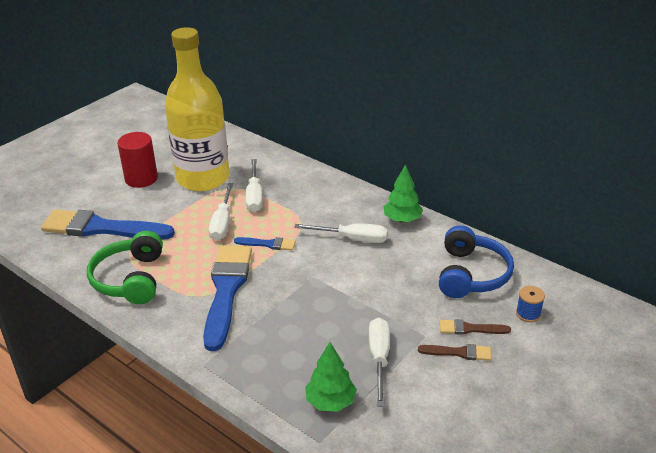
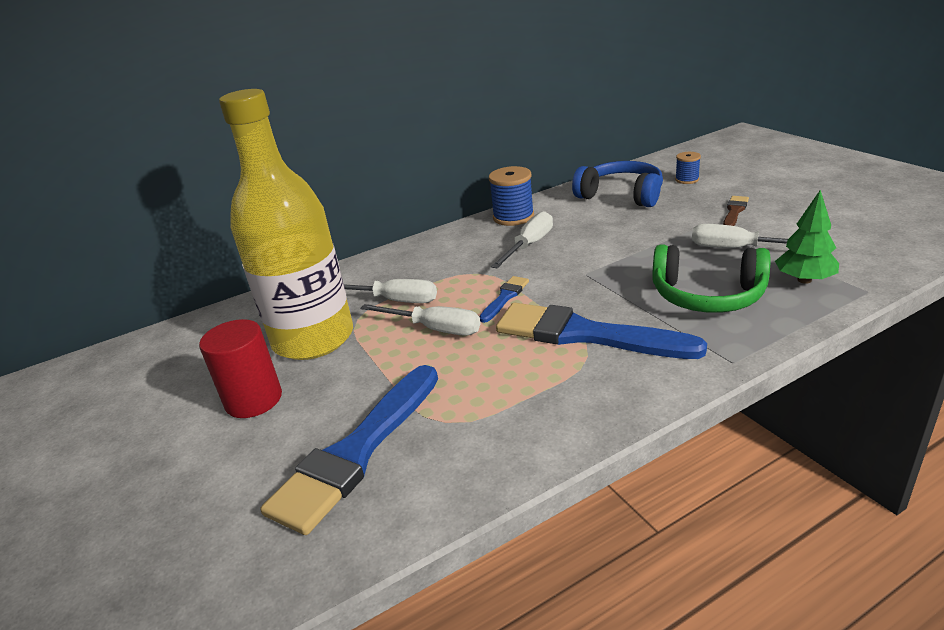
camera: 65 degrees left, 5 degrees down
(130, 279) = (517, 422): green headphones -> green headphones (707, 296)
(402, 219) = (513, 217): green tree -> blue spool
(470, 329) = (701, 204): brown brush -> none

